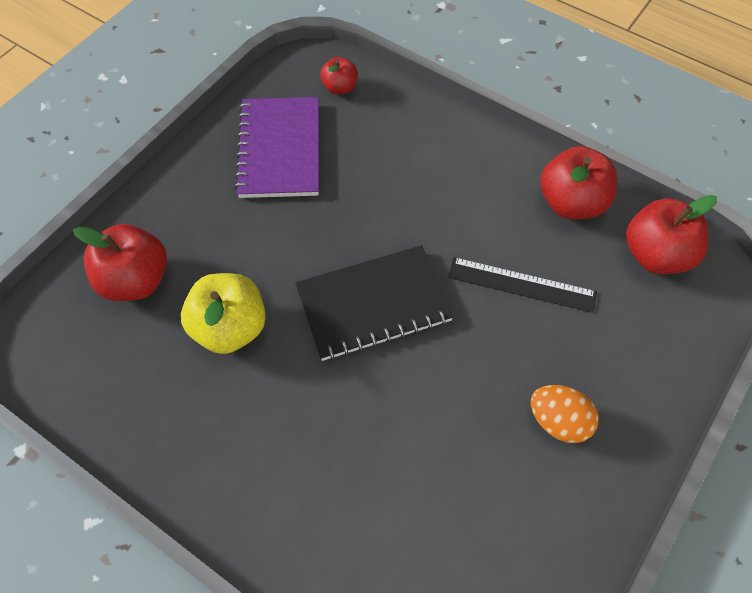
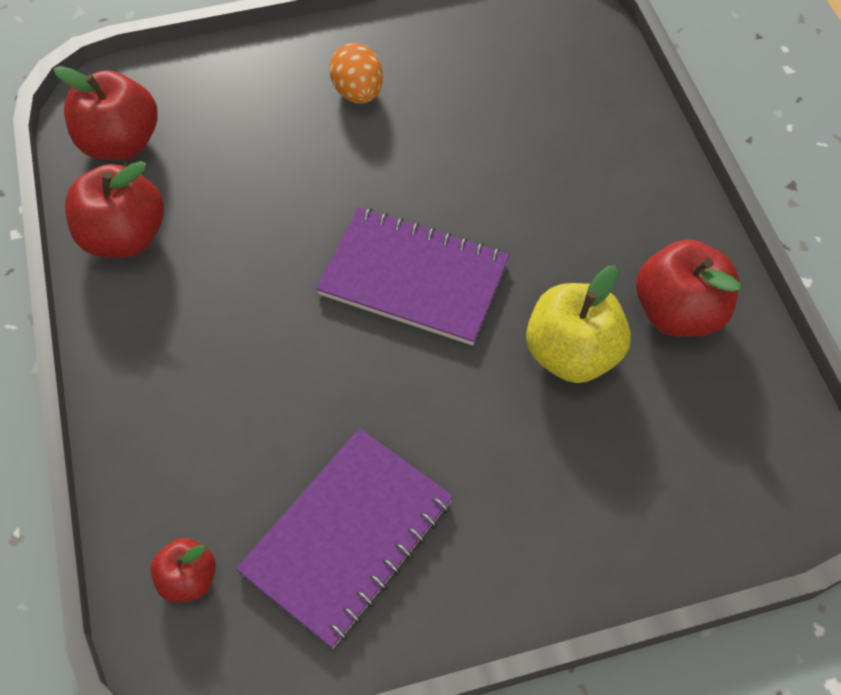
camera: 140 degrees left, 0 degrees up
(135, 280) = (640, 480): red apple -> red apple (677, 312)
(373, 304) = (413, 278): black notebook -> purple notebook
(521, 284) = (263, 201): black ruler -> none

